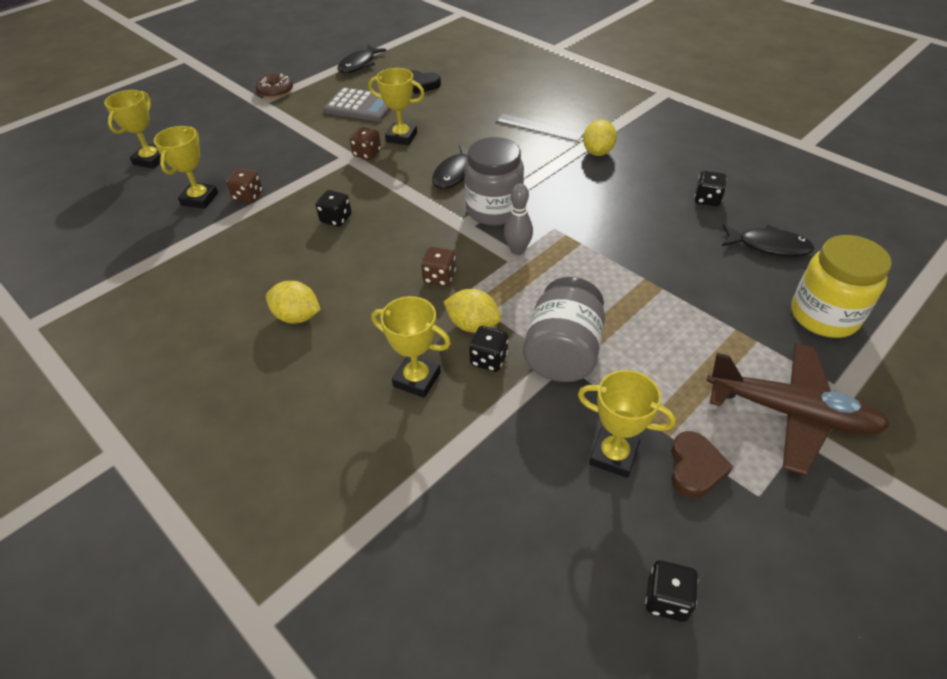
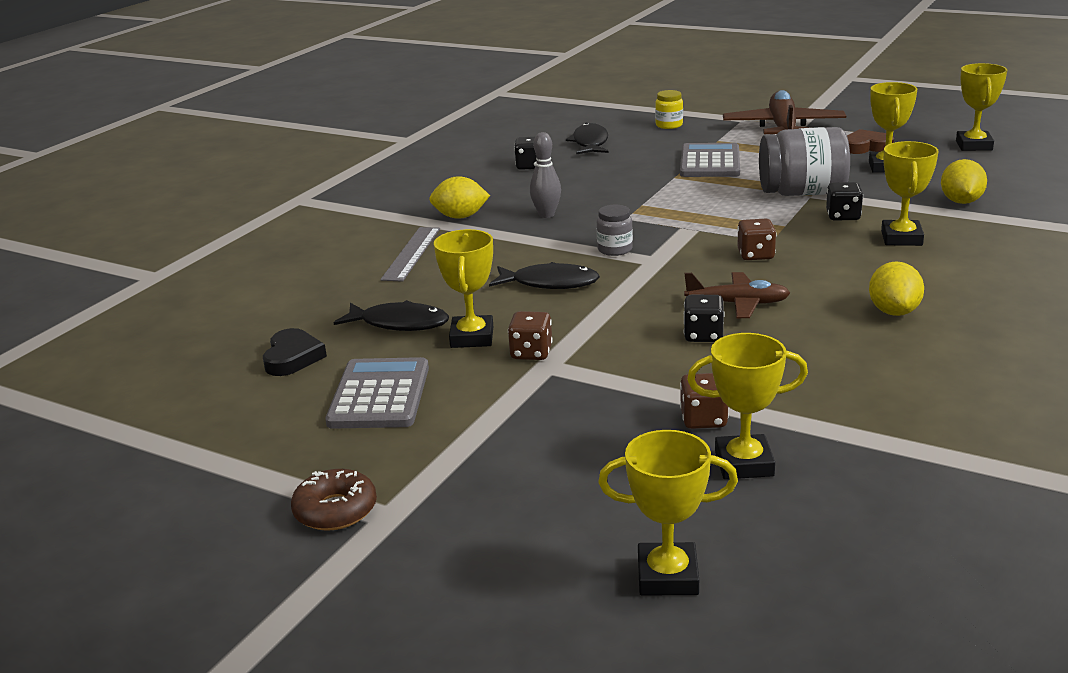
camera: 105 degrees left, 20 degrees down
(359, 64) = (205, 440): black fish -> black fish (399, 323)
(366, 245) = (738, 304): none -> brown plane
(473, 325) = (808, 229): yellow lemon -> yellow lemon (961, 202)
(494, 210) = (615, 249): grey jar -> grey jar, size x0.50
(517, 250) = (677, 228): grey bowling pin -> grey bowling pin (546, 215)
(667, 599) = (974, 145): black dice -> yellow trophy
(680, 313) = (710, 162): none -> grey calculator
(824, 316) = (669, 125): yellow jar -> yellow jar, size x0.50

